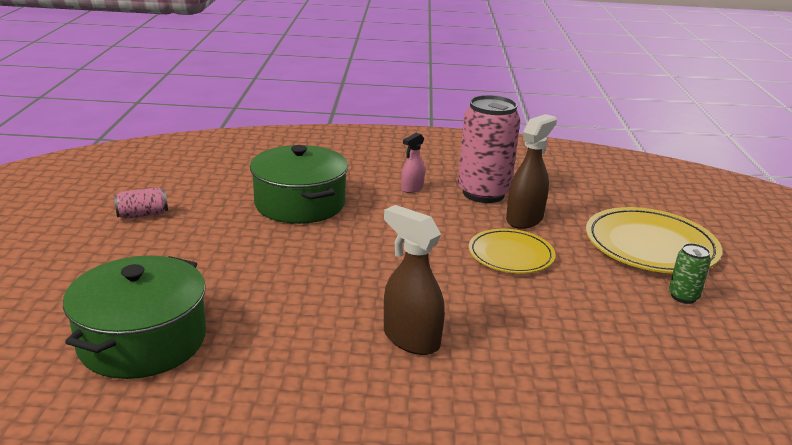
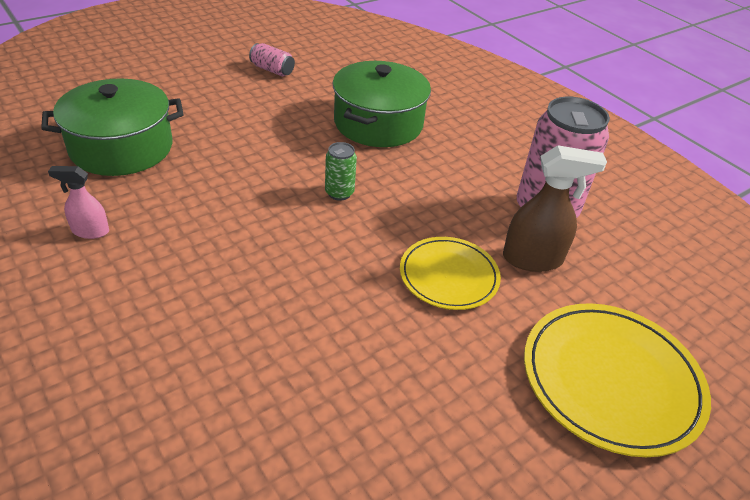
camera: 50 degrees right, 15 degrees up
(411, 339) = (240, 270): brown spray bottle -> none
(412, 188) = (489, 166): pink spray bottle -> pink spray bottle (90, 231)
(683, 296) = (528, 447): green can -> green can (339, 193)

